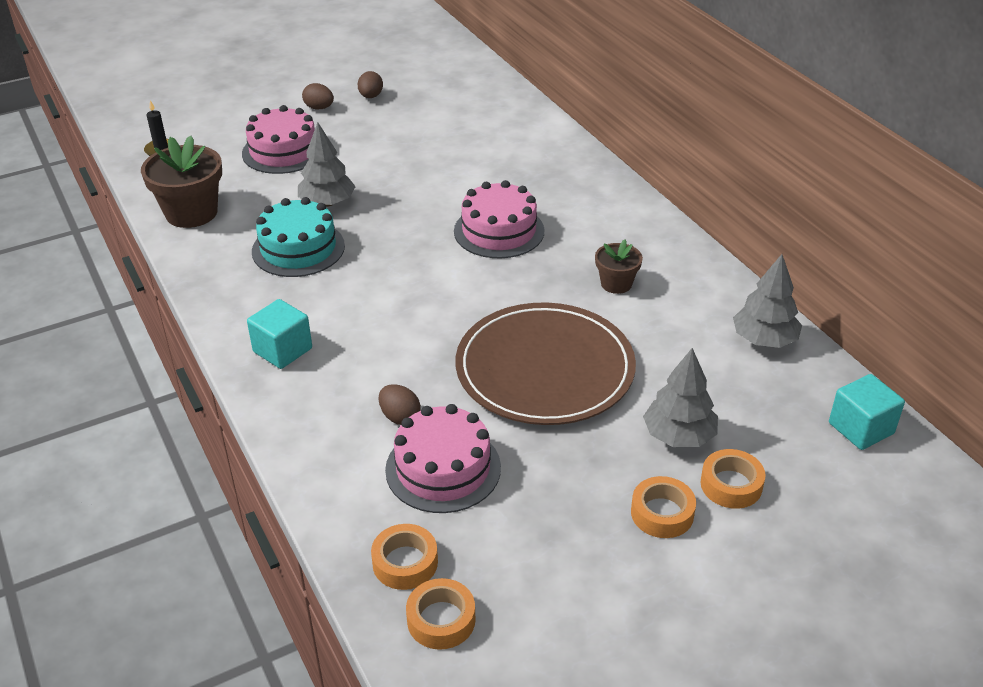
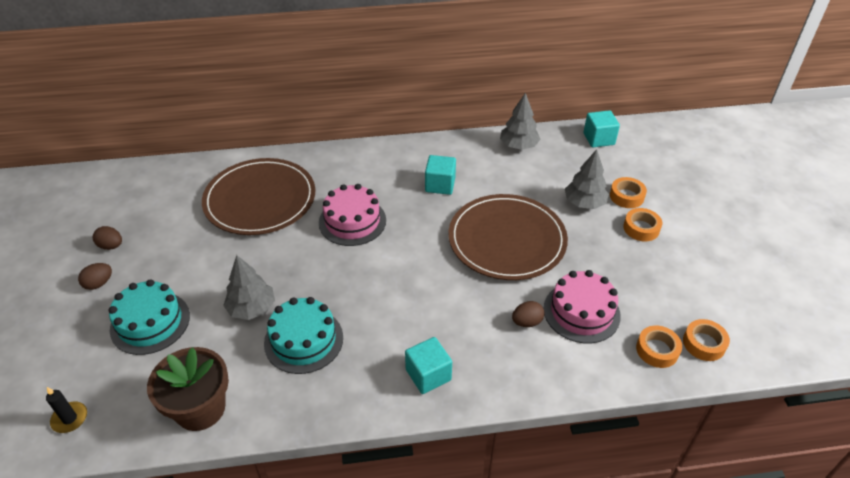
camera: 70 degrees left, 5 degrees up
(283, 151) = (150, 322): pink cake -> turquoise cake
(493, 157) = (260, 199): none -> brown plate
(616, 284) = (440, 185): brown flower pot -> turquoise cube

